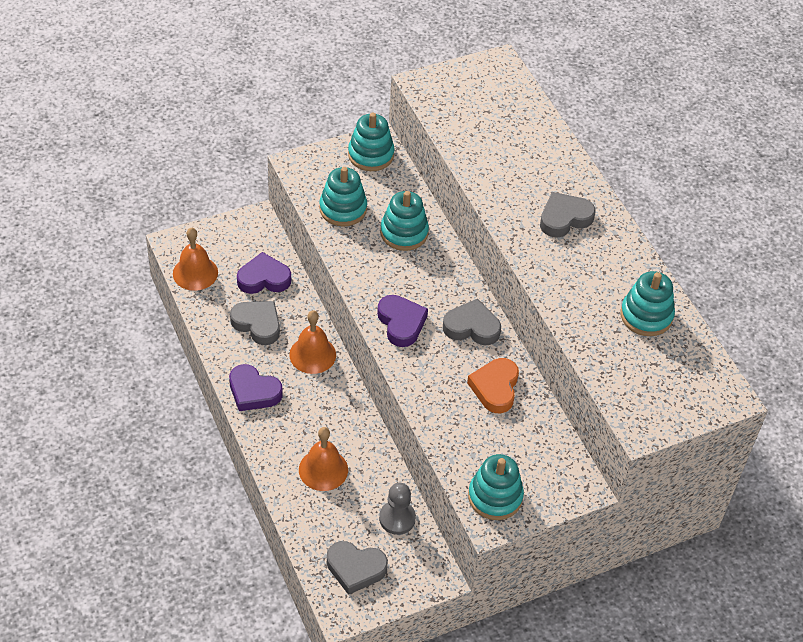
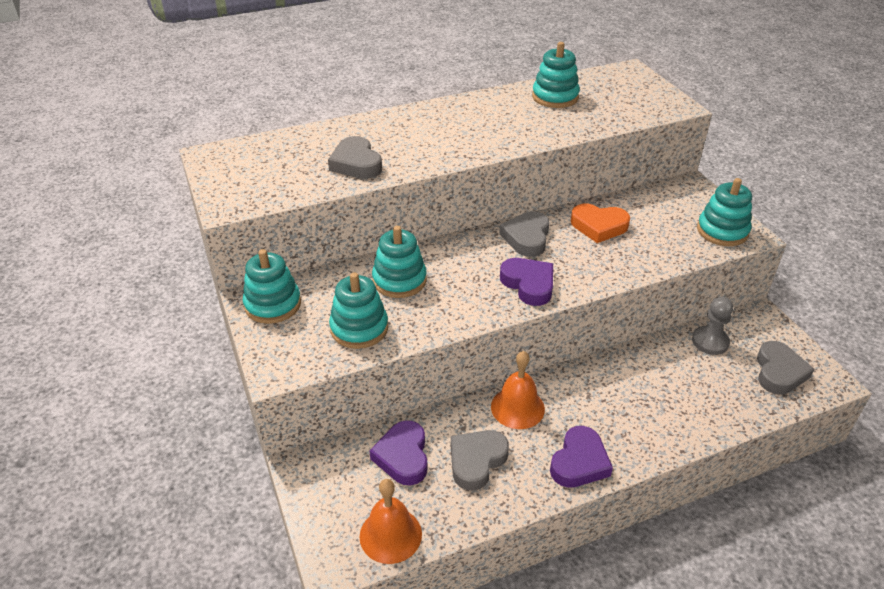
camera: 85 degrees left, 10 degrees down
(323, 469) = (670, 397): orange bell -> none
(401, 323) = (529, 284): purple heart -> purple heart turned 75 degrees clockwise
(564, 218) = (442, 128): grey heart -> grey heart (356, 163)

